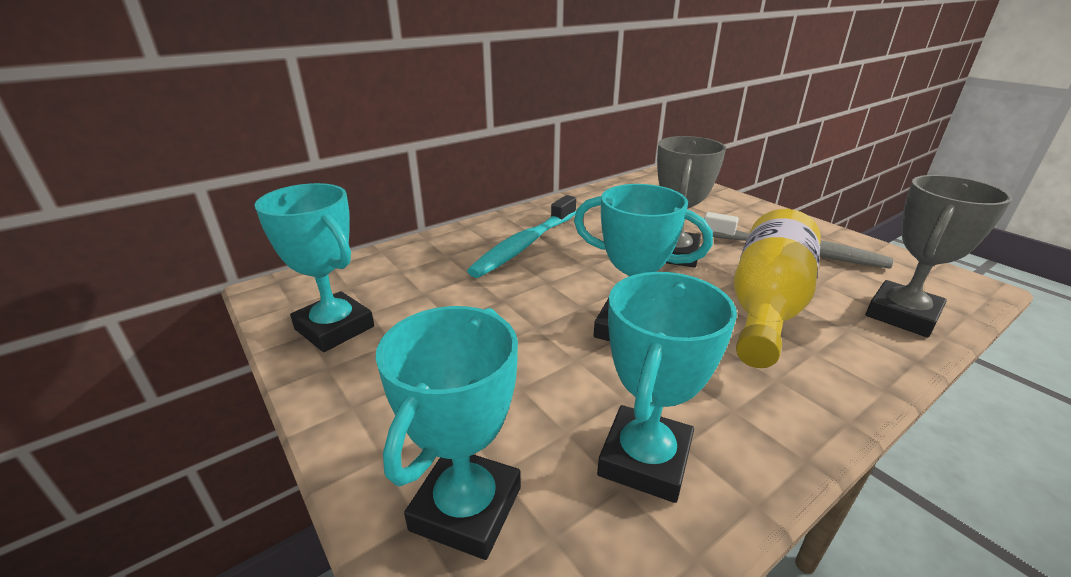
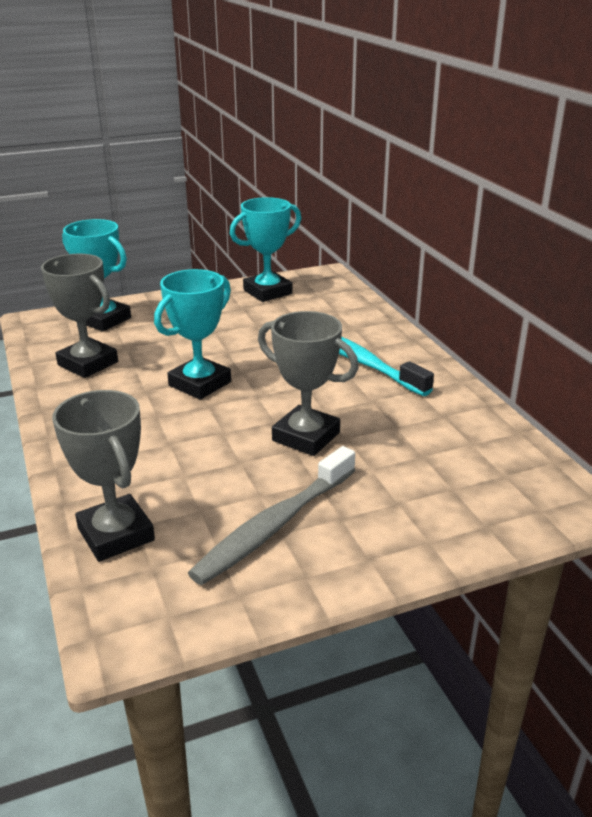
camera: 105 degrees right, 0 degrees up
(645, 459) = (88, 363): turquoise trophy -> grey trophy
(766, 305) = (185, 457): yellow bottle -> none

